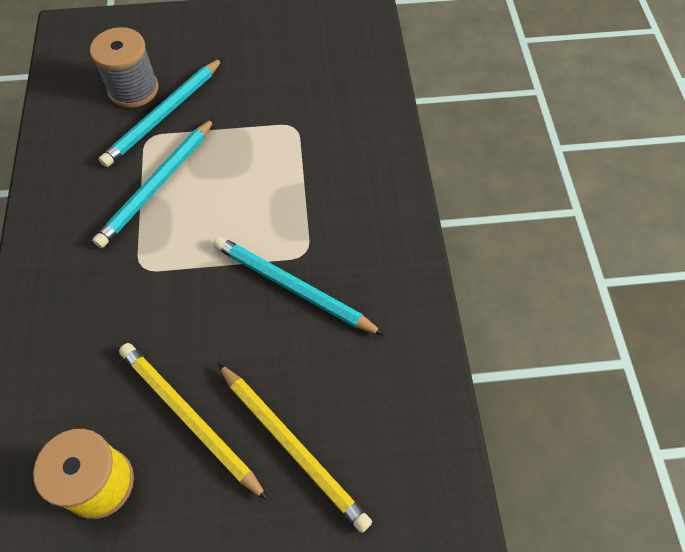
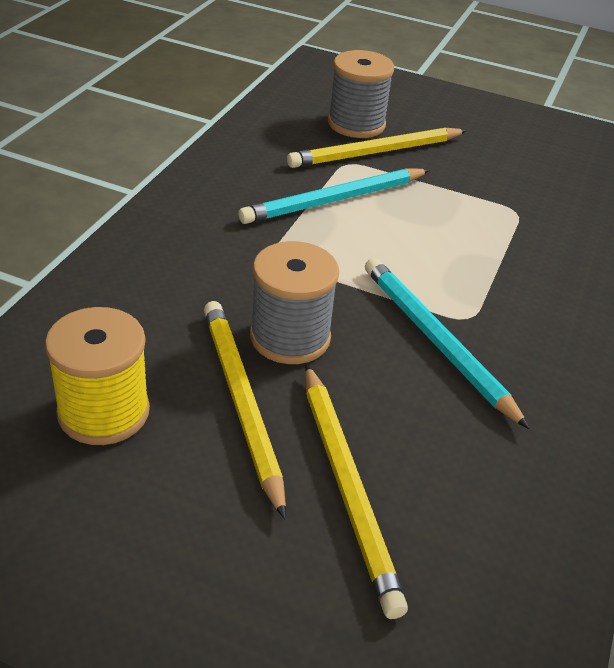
camera: 25 degrees right, 20 degrees down
(164, 114) = (376, 152): turquoise pencil -> yellow pencil
(193, 340) = (290, 337): none -> grey spool

